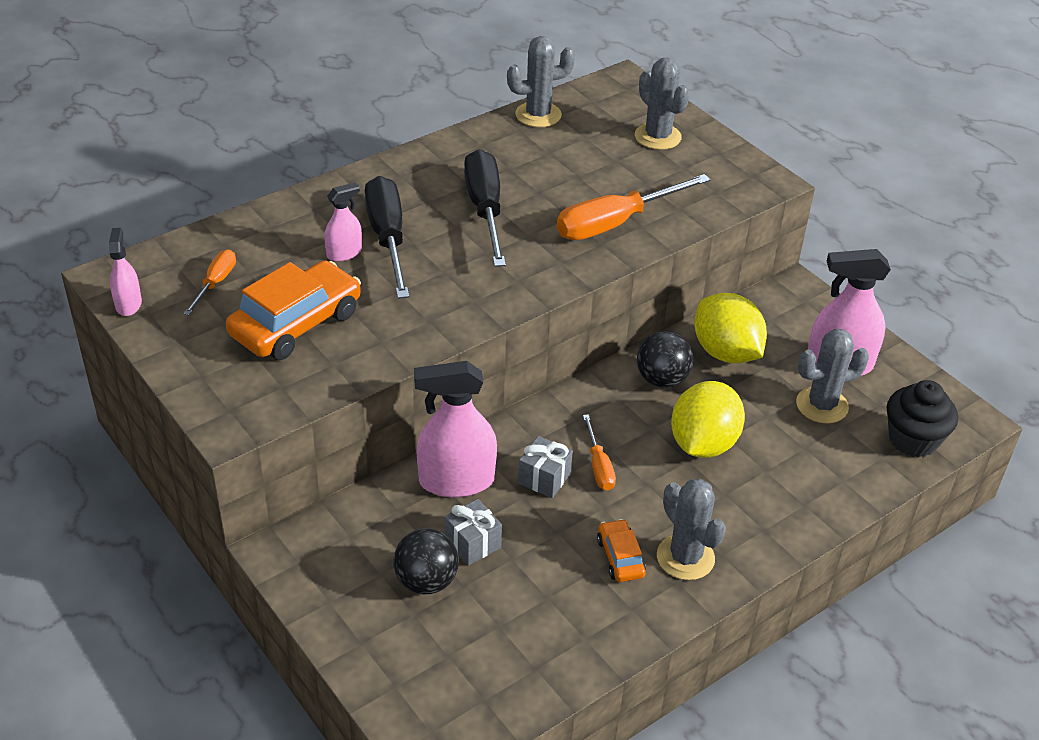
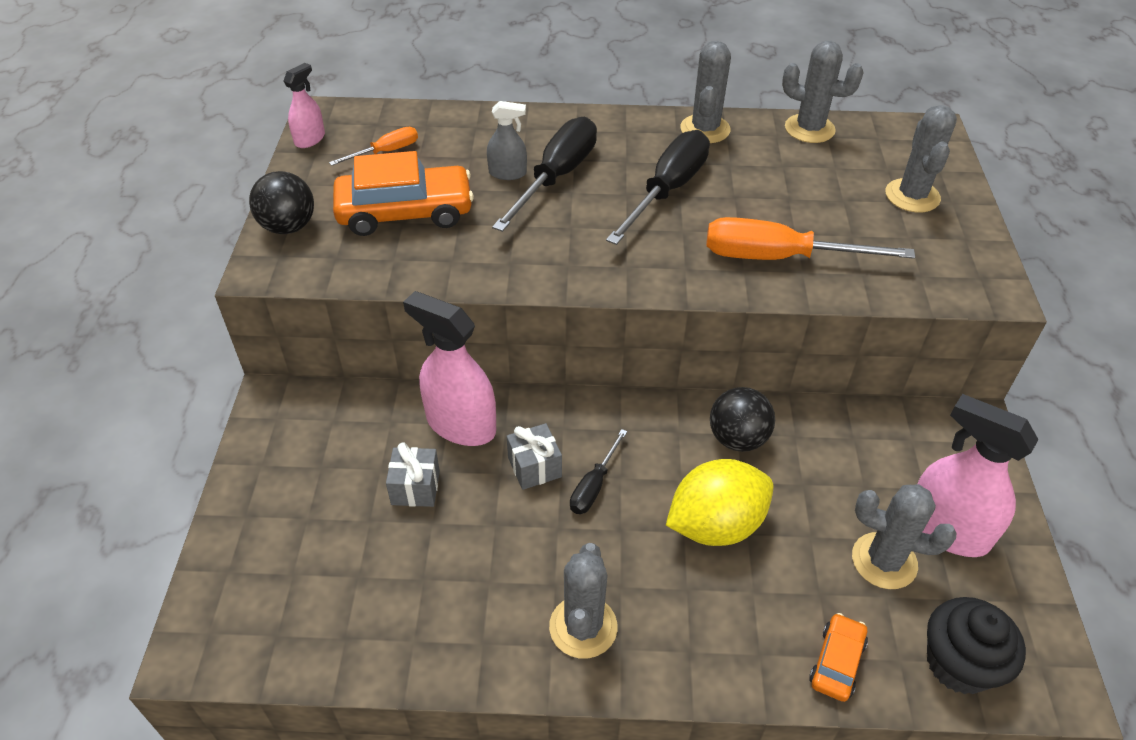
camera: 40 degrees right, 5 degrees up
(344, 253) = (507, 173): pink spray bottle -> grey spray bottle
(426, 581) = (346, 497): black ball -> black ball (288, 227)
(461, 148) = (705, 129): none -> grey cactus
(598, 466) = (594, 486): orange screwdriver -> black screwdriver
(620, 557) = (523, 585): orange car -> orange car (836, 662)
(725, 352) = (830, 448): yellow lemon -> none

